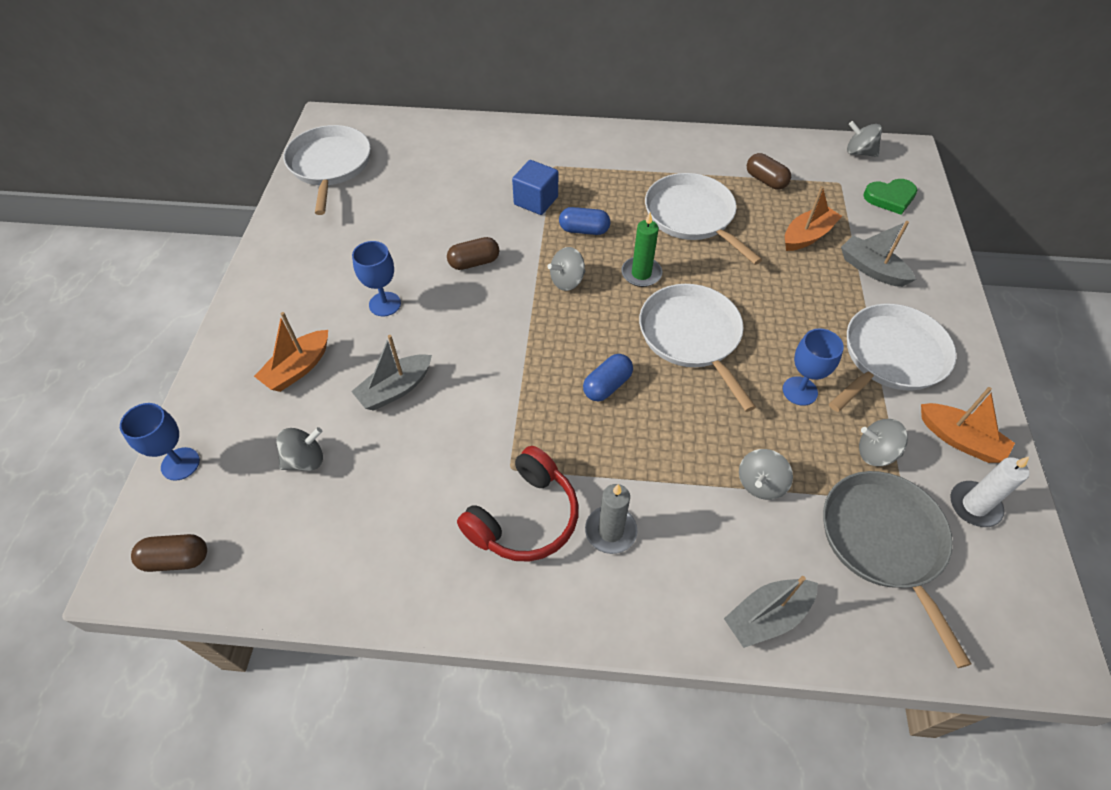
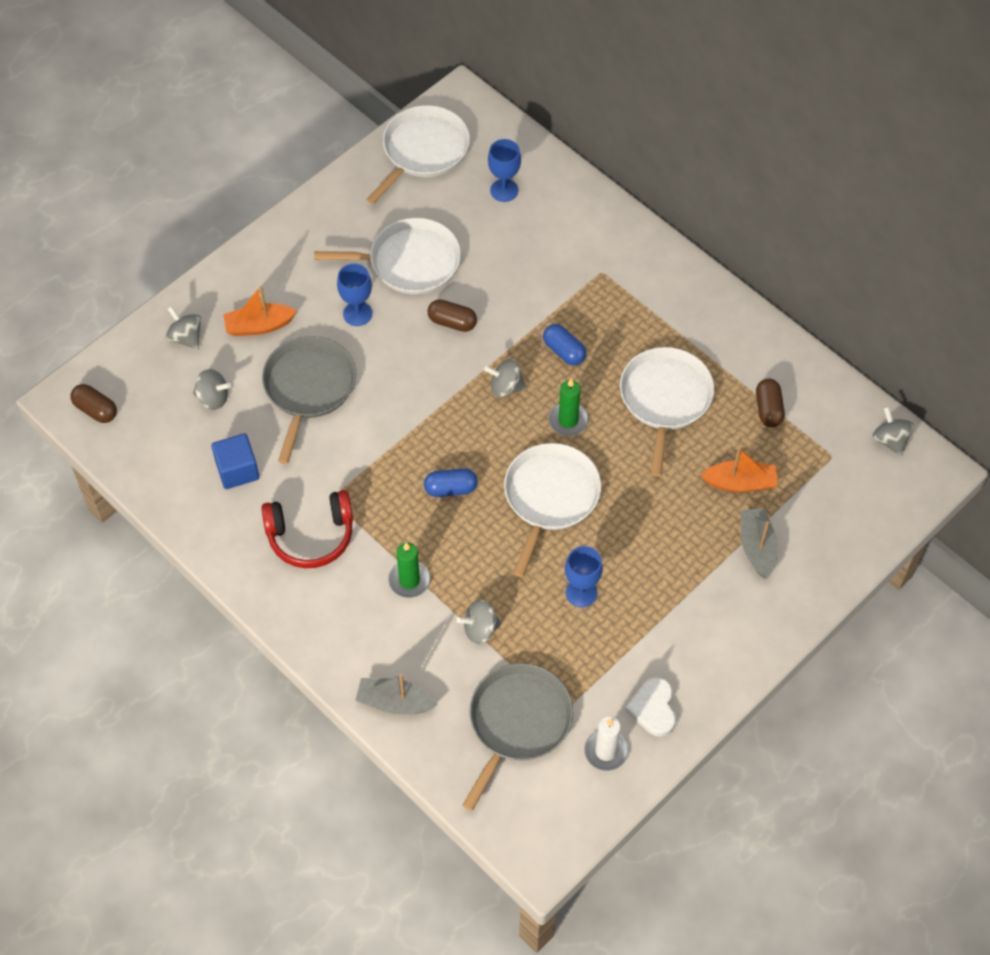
camera: 40 degrees right, 5 degrees up
(180, 464) = (139, 346): blue goblet -> blue goblet (504, 190)
(395, 389) = (308, 388): grey boat -> grey pan
(536, 201) = (553, 297): blue cube -> blue cube (237, 470)
(610, 531) = (354, 584): grey candle -> none
(655, 488) = (409, 580): none -> green candle
(875, 453) = (582, 670): grey spinning top -> grey spinning top (186, 337)
(890, 198) = (858, 501): green heart -> none
(890, 357) = (680, 620): white pan -> white pan (409, 262)
(959, 440) = (653, 708): orange boat -> white heart

